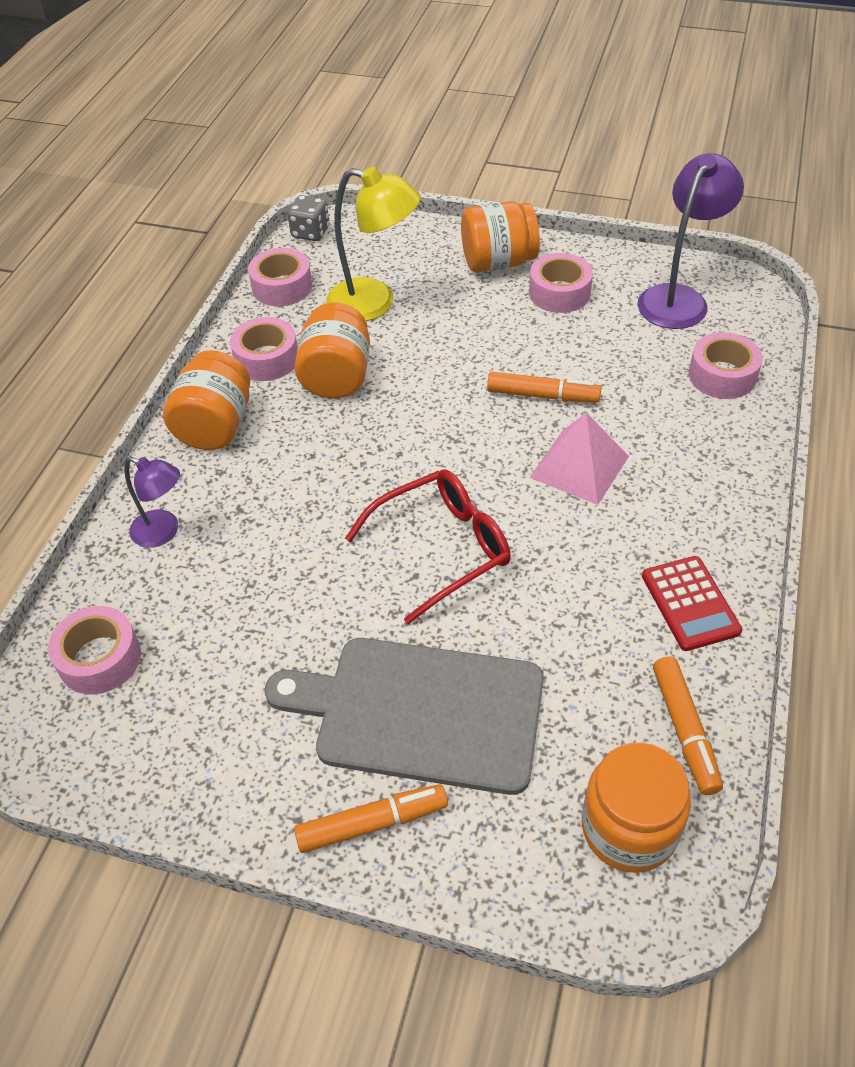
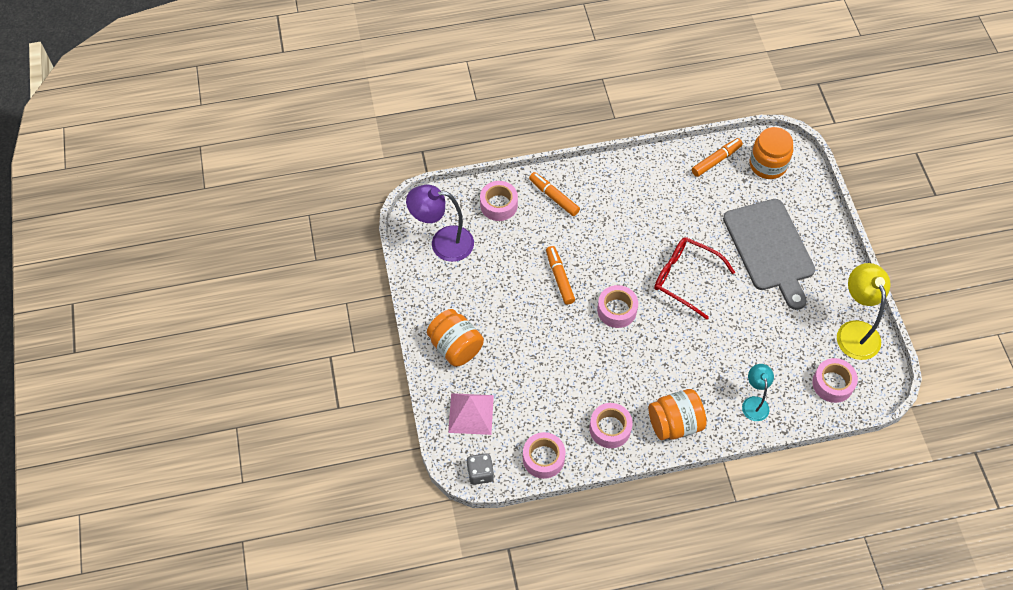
camera: 120 degrees left, 10 degrees up
(163, 532) = (754, 403): purple lamp -> turquoise lamp
(336, 376) = (602, 383): orange jar -> none
(372, 823) = (824, 243): orange marker -> orange marker (554, 197)
(374, 303) = (530, 396): yellow lamp -> yellow lamp (855, 331)
(559, 293) = (468, 303): pink tape -> pink tape (617, 310)
(579, 466) = (600, 243): pink pyramid -> pink pyramid (471, 413)
(690, 603) = (654, 176): red calculator -> none

